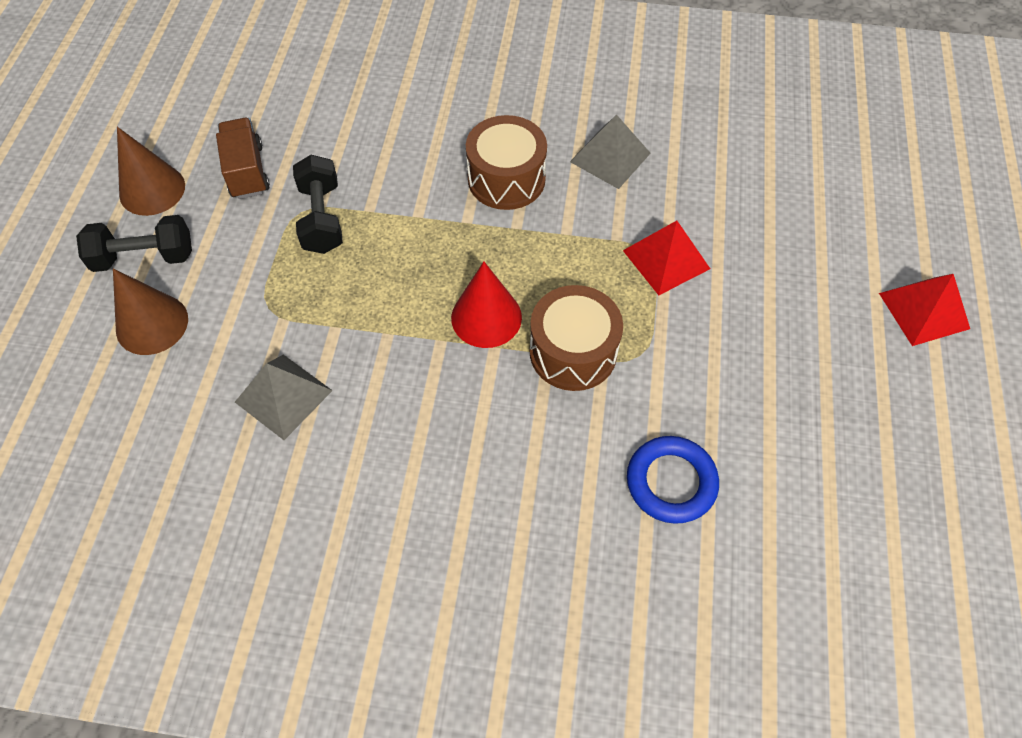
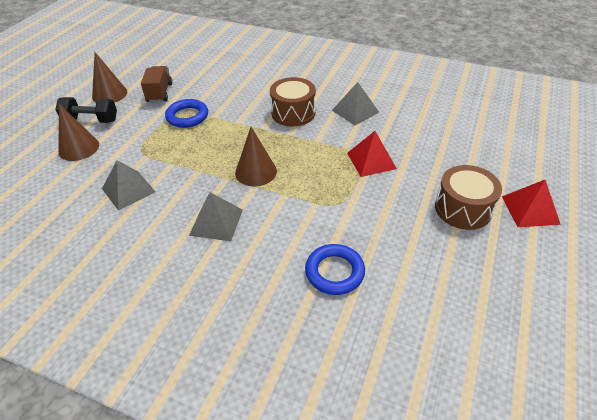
camera: 15 degrees right, 15 degrees down
(321, 218) = (187, 116): black dumbbell -> blue ring
(458, 430) = (216, 222): none -> grey pyramid
(486, 317) = (256, 172): red cone -> brown cone
(573, 352) = (299, 196): brown drum -> brown drum (463, 209)

